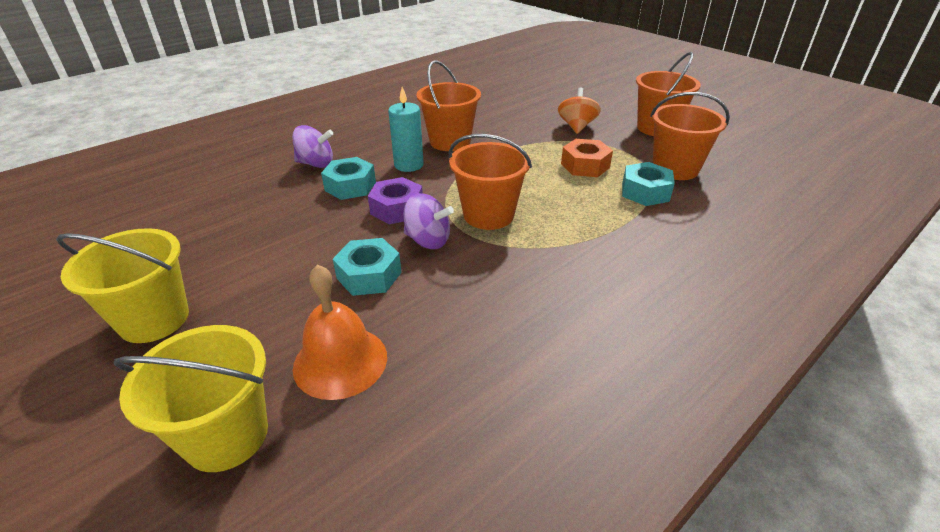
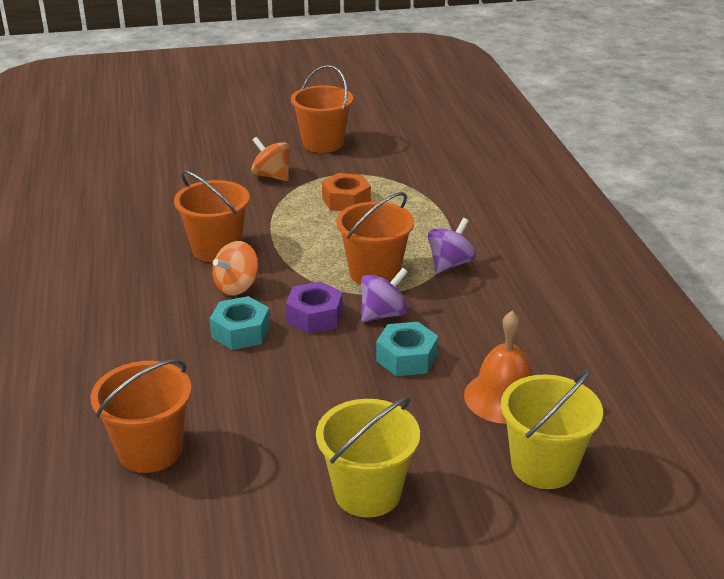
camera: 60 degrees left, 5 degrees down
(316, 164) = (163, 342): purple spinning top -> purple spinning top (450, 264)
(409, 165) = (237, 286): turquoise candle -> orange spinning top
(645, 192) = (414, 193): turquoise nut -> none
(675, 169) = (396, 166): orange bucket -> orange bucket (150, 450)

